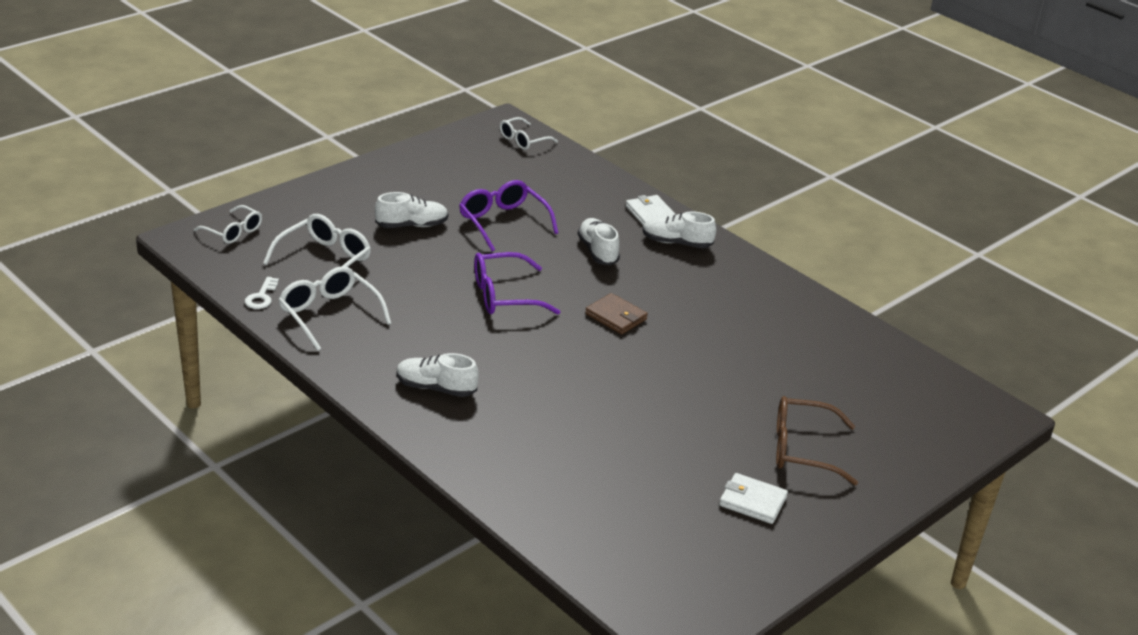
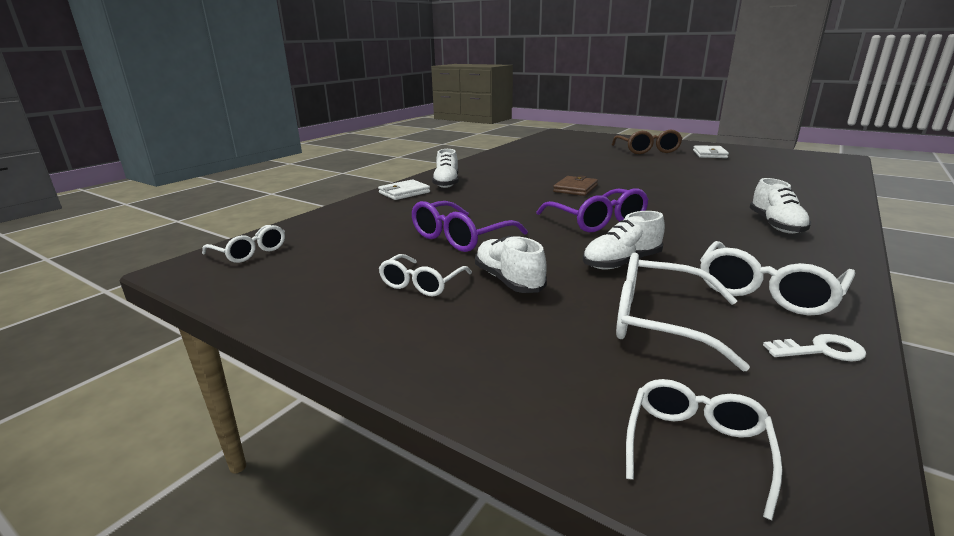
camera: 100 degrees left, 10 degrees down
(427, 195) = (421, 284): none -> white glasses
(598, 251) = (483, 201): white shoe -> white shoe (621, 262)

